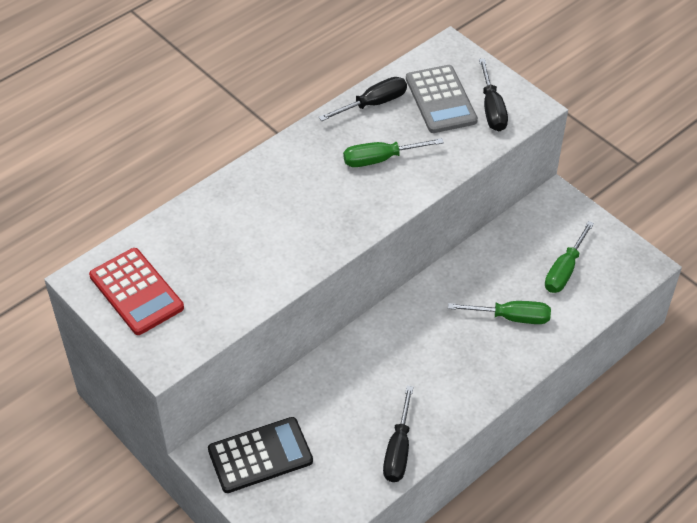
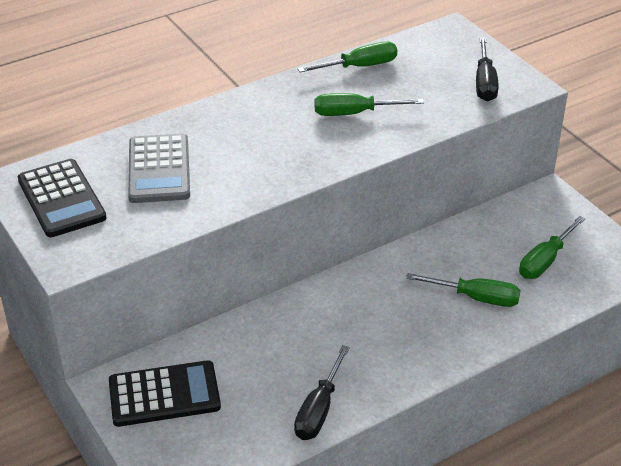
camera: 10 degrees right, 10 degrees down
(136, 292) = (61, 199): red calculator -> black calculator
(373, 104) = (359, 67): black screwdriver -> green screwdriver
(440, 100) = (431, 70): grey calculator -> grey calculator (159, 169)

